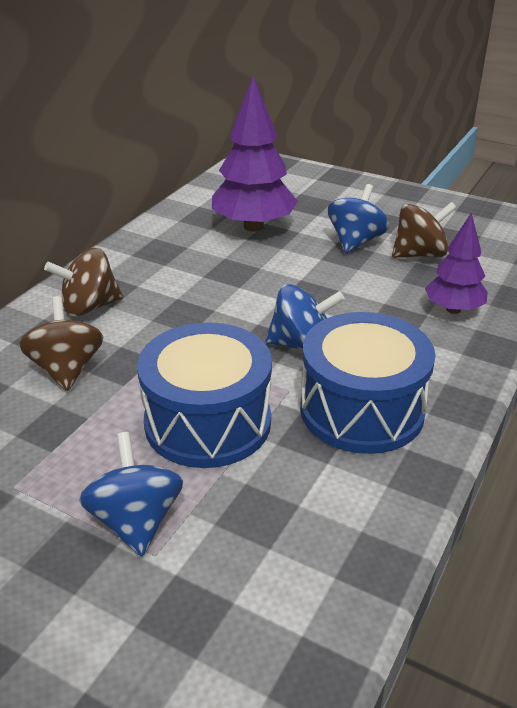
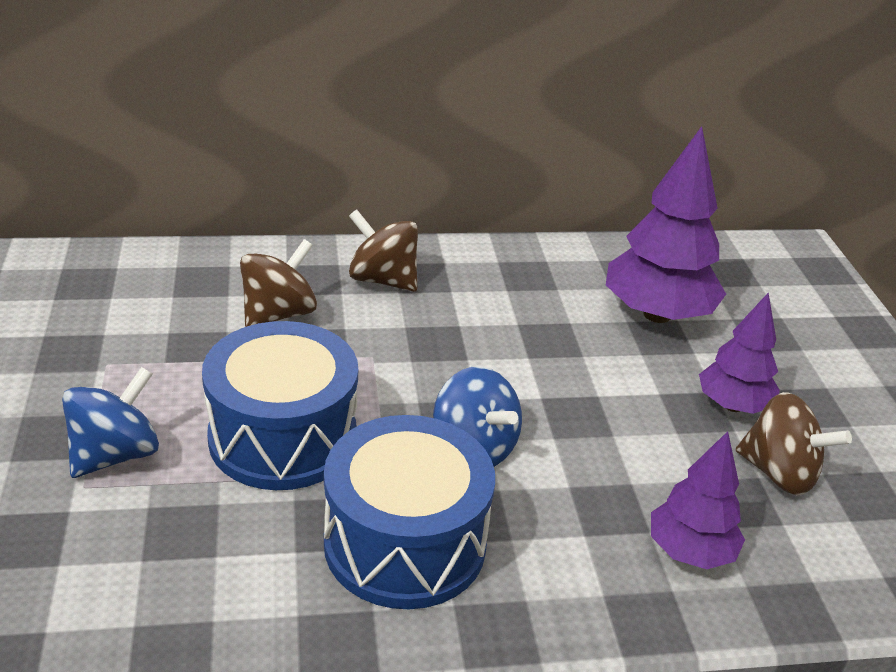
camera: 50 degrees right, 0 degrees up
(355, 242) = (733, 406): blue spinning top -> purple tree

